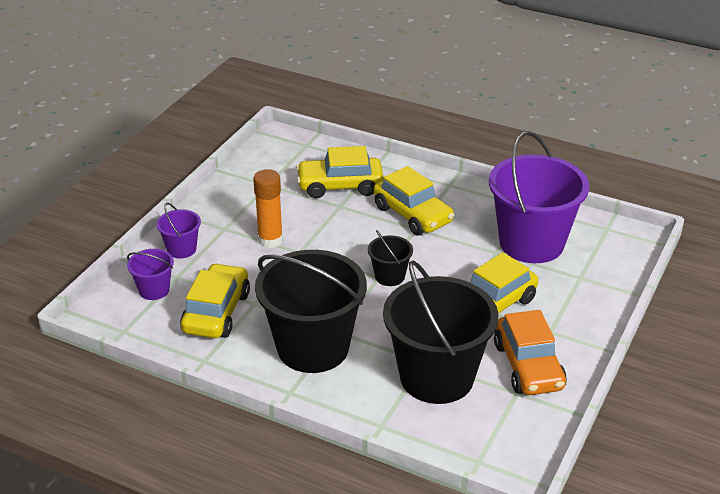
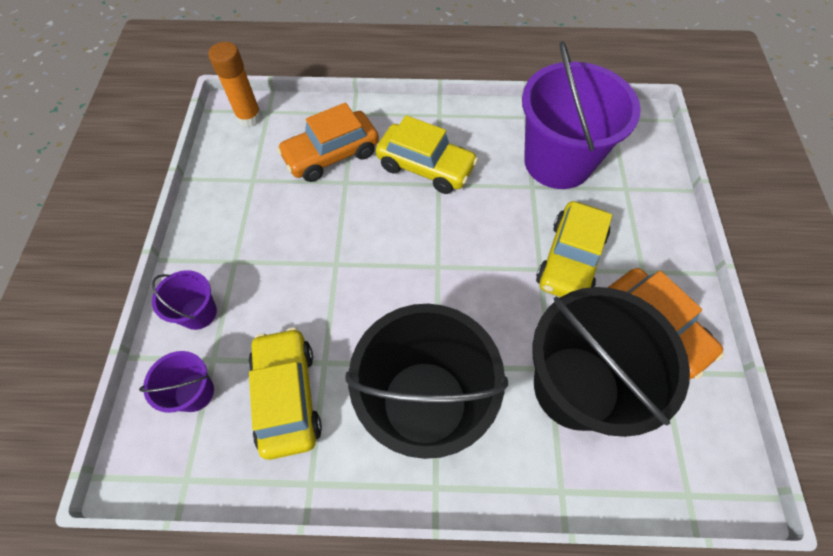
camera: 25 degrees left, 25 degrees up
(270, 240) = (295, 259): orange glue stick -> orange glue stick (249, 117)
(340, 186) = (331, 155): yellow car -> orange car
(389, 276) = (448, 260): black bucket -> none

